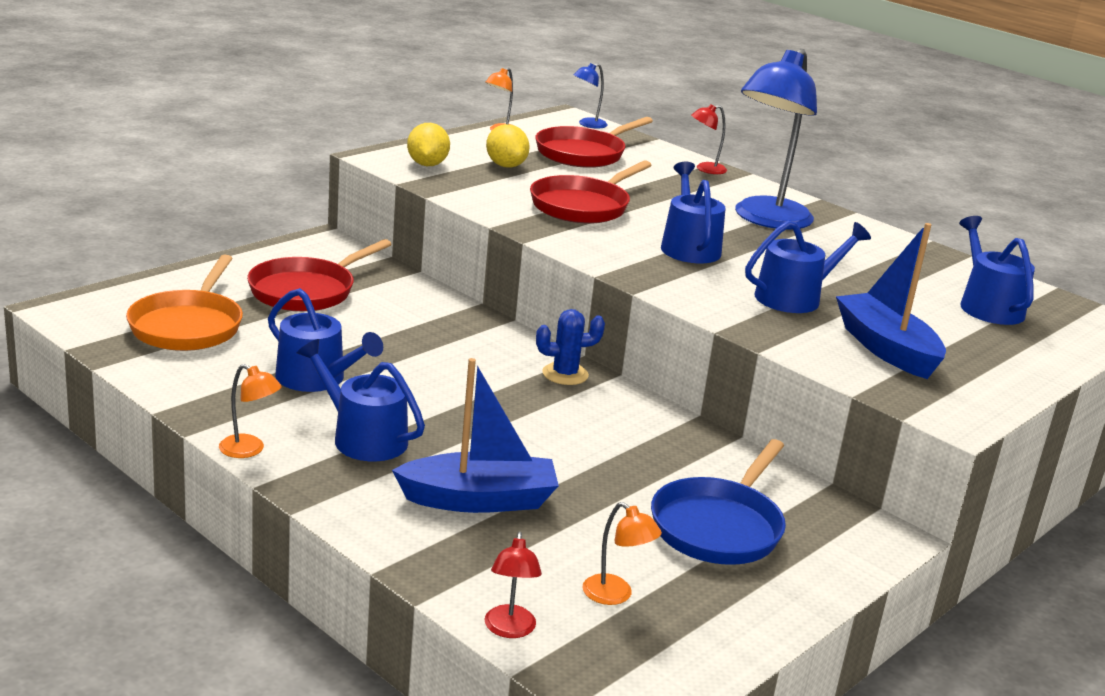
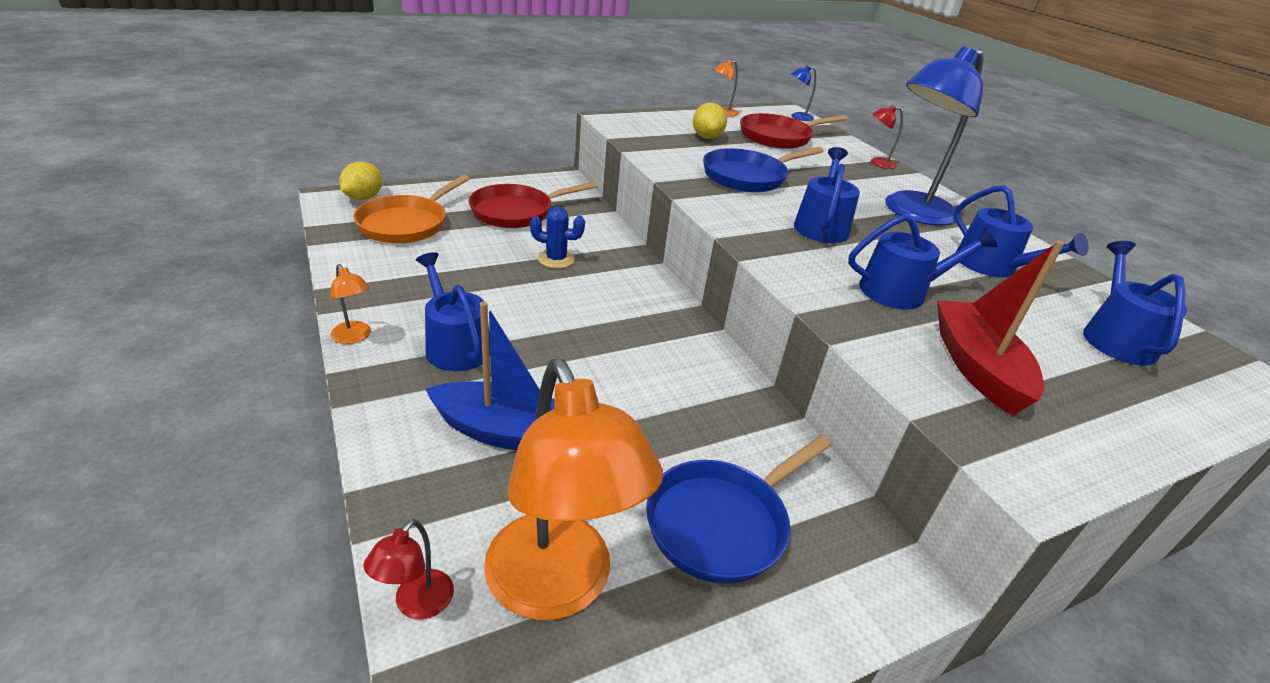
camera: 20 degrees right, 10 degrees up
(316, 379) = (463, 284): blue watering can -> blue watering can (992, 266)
(427, 165) = (644, 128): yellow lemon -> yellow lemon (363, 198)
(565, 374) = (672, 319): blue cactus -> blue cactus (556, 259)
(583, 206) = (748, 177): red pan -> blue pan
(615, 595) = (558, 588): orange lamp -> orange lamp, size x2.38
(886, 349) = (977, 367): blue boat -> red boat

